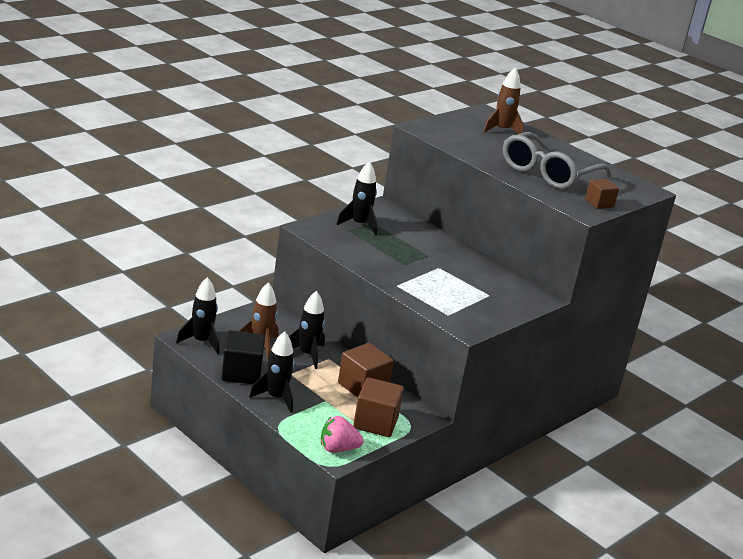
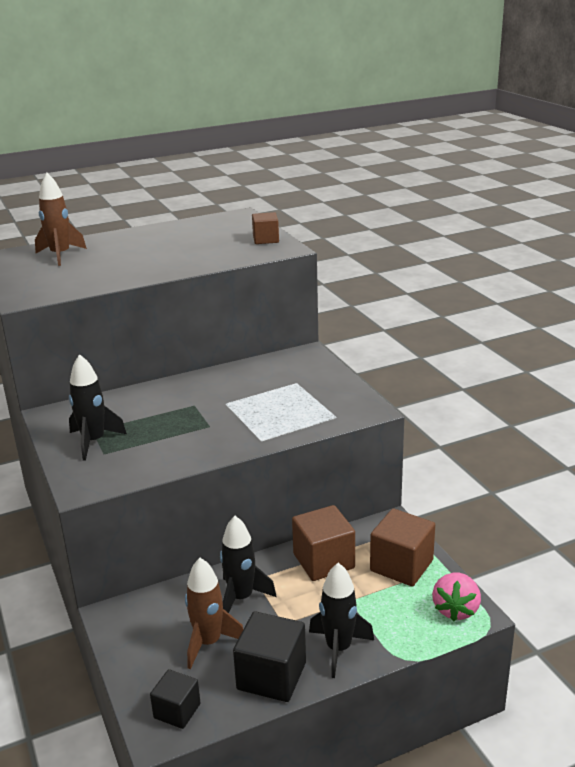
camera: 65 degrees left, 0 degrees up
(201, 342) = (177, 711): black rocket -> black cube
(548, 173) = (185, 250): grey glasses -> none

